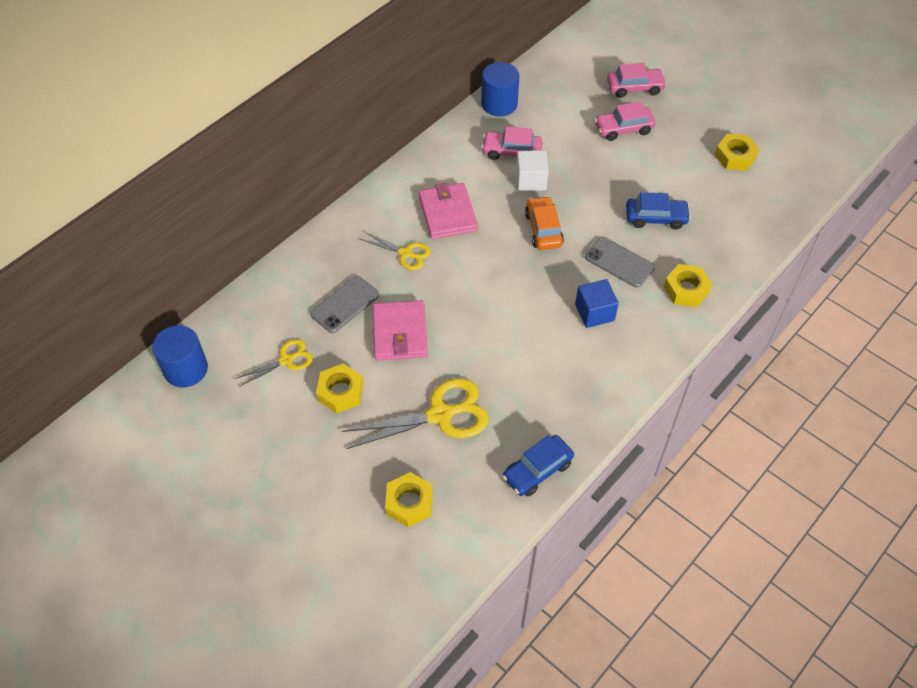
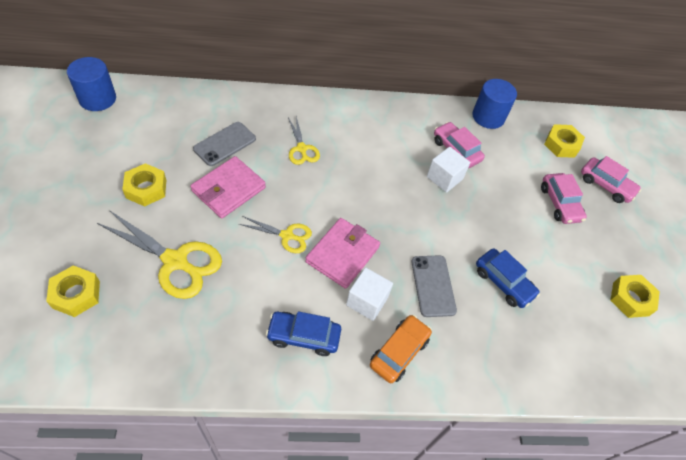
camera: 40 degrees right, 0 degrees up
(286, 360) = (148, 143): yellow scissors -> yellow scissors (287, 236)
(345, 304) = (225, 144): grey phone -> grey phone turned 45 degrees counterclockwise
(447, 214) = (361, 149): pink wallet -> pink wallet (342, 254)
(537, 470) = (174, 364): blue car -> blue car (303, 336)
(543, 229) = (409, 214): orange car -> orange car (399, 352)
(594, 312) = (367, 301): blue cube -> white cube
(623, 129) = (560, 203): pink car -> pink car turned 135 degrees counterclockwise
(686, 290) = (458, 354): yellow nut -> yellow nut (561, 145)

